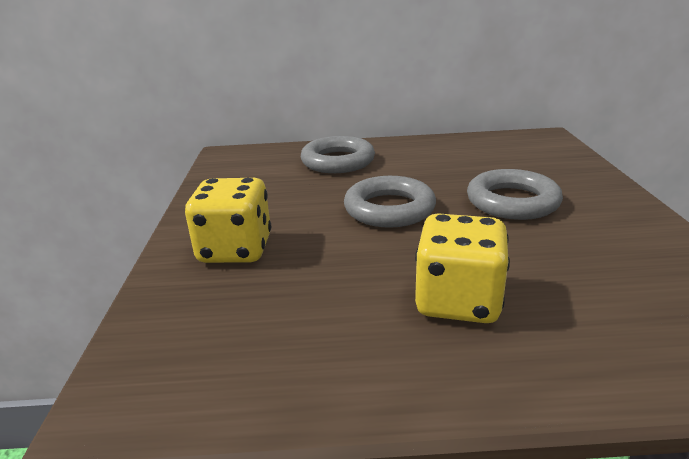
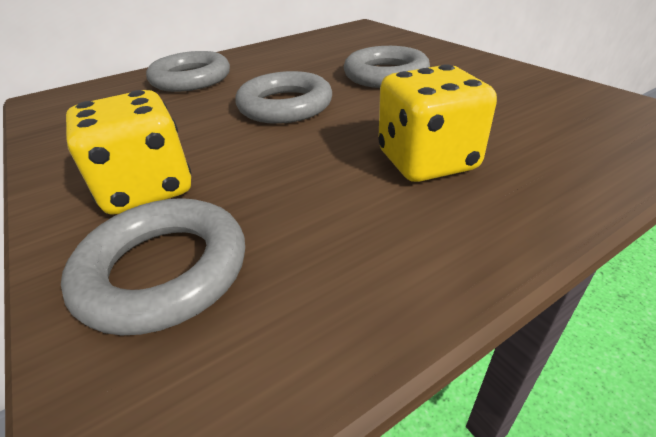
camera: 30 degrees left, 10 degrees up
(202, 312) = (164, 271): none -> grey ring

